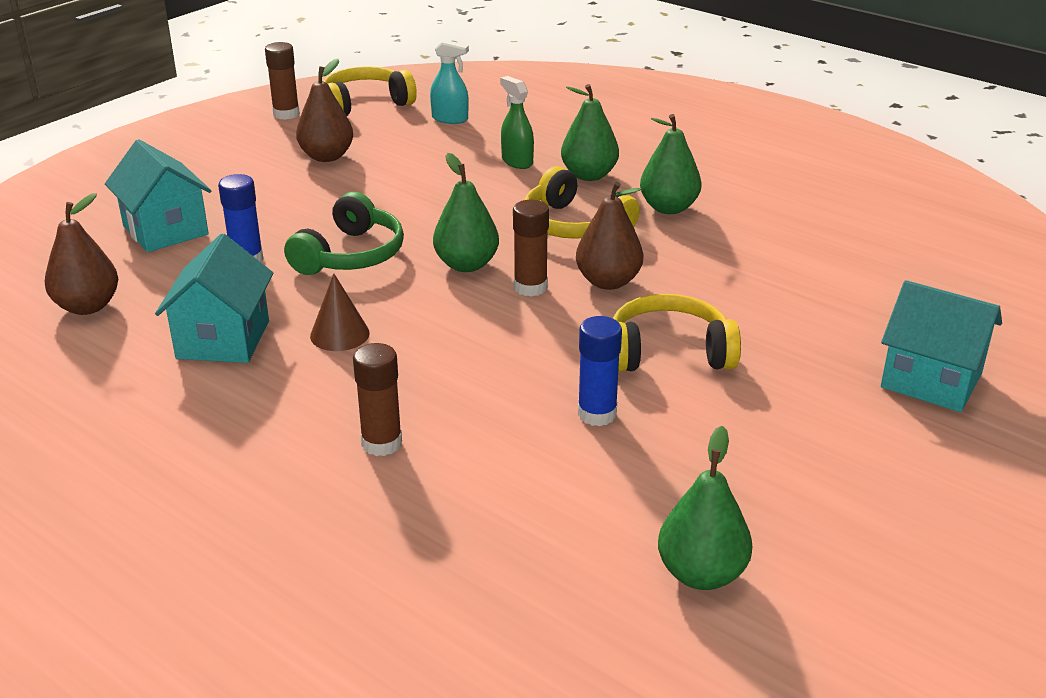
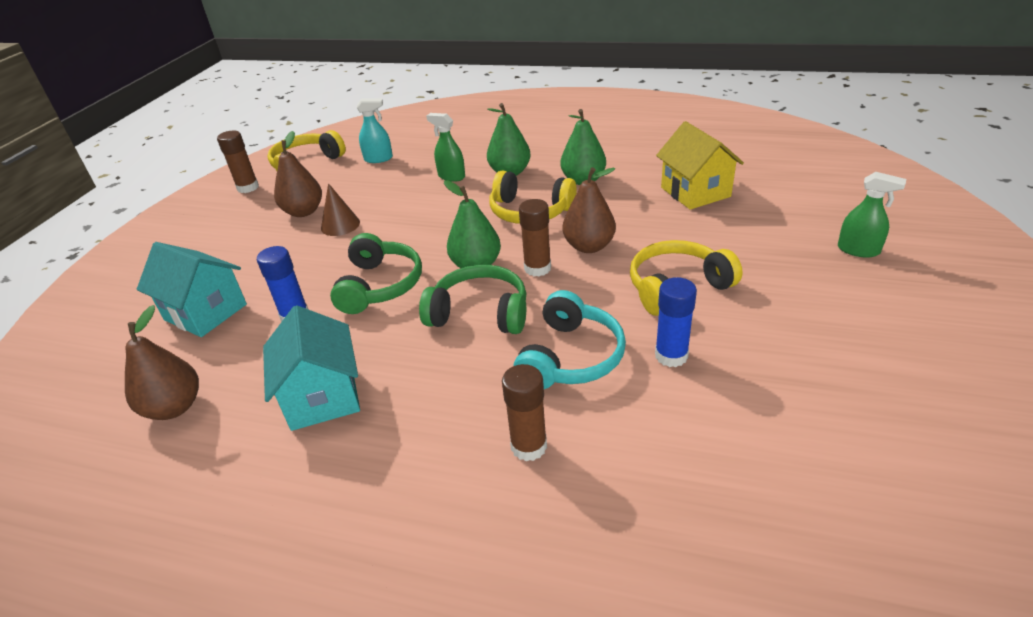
camera: 20 degrees left, 5 degrees up
(339, 334) = (420, 357): brown cone -> brown cone (340, 225)
(432, 312) = (480, 313): none -> green headphones
(490, 382) = (570, 357): none -> turquoise headphones
(701, 574) = (866, 468): green pear -> none
(794, 259) = (695, 192): none -> yellow house
(931, 380) = (858, 250): turquoise house -> green spray bottle

